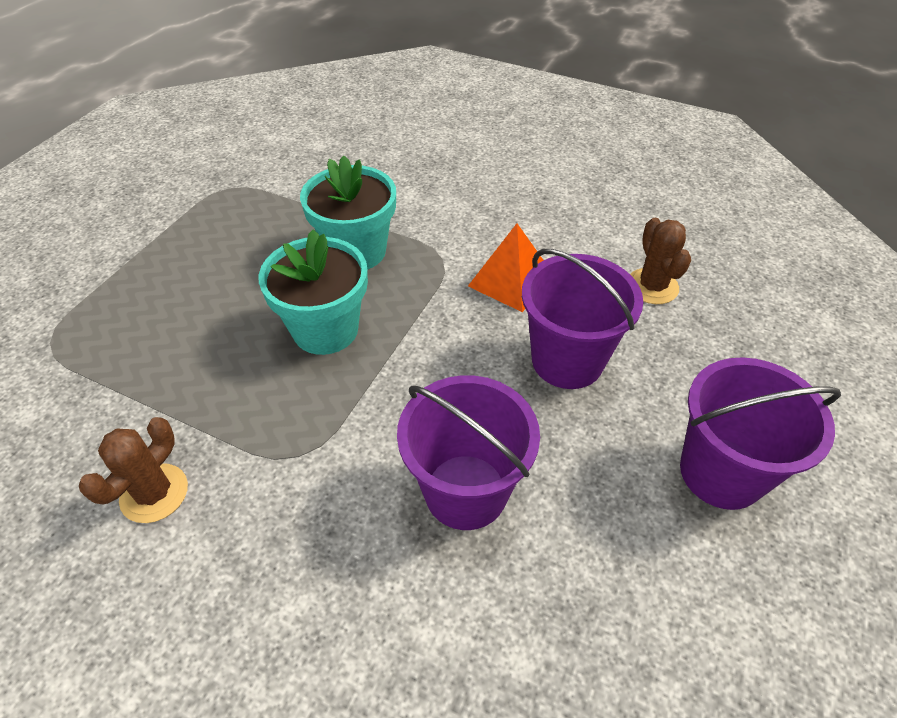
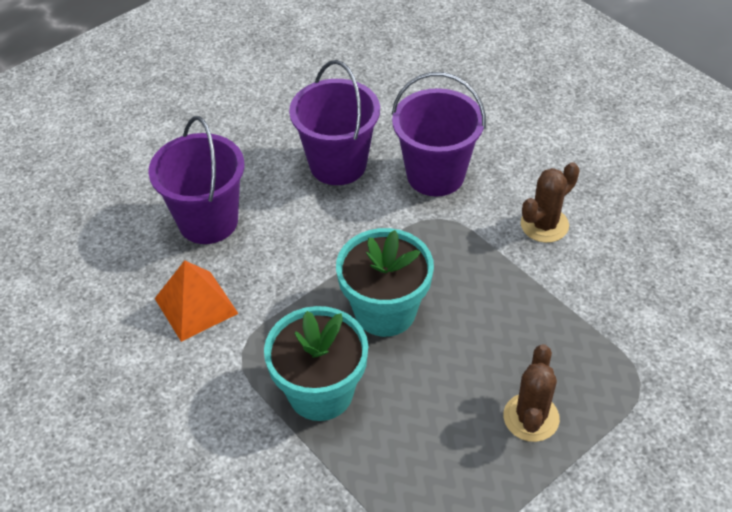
camera: 155 degrees left, 0 degrees up
(652, 286) = (84, 258): brown cactus -> brown cactus (531, 417)
(721, 472) = (175, 127): purple bucket -> purple bucket (435, 175)

